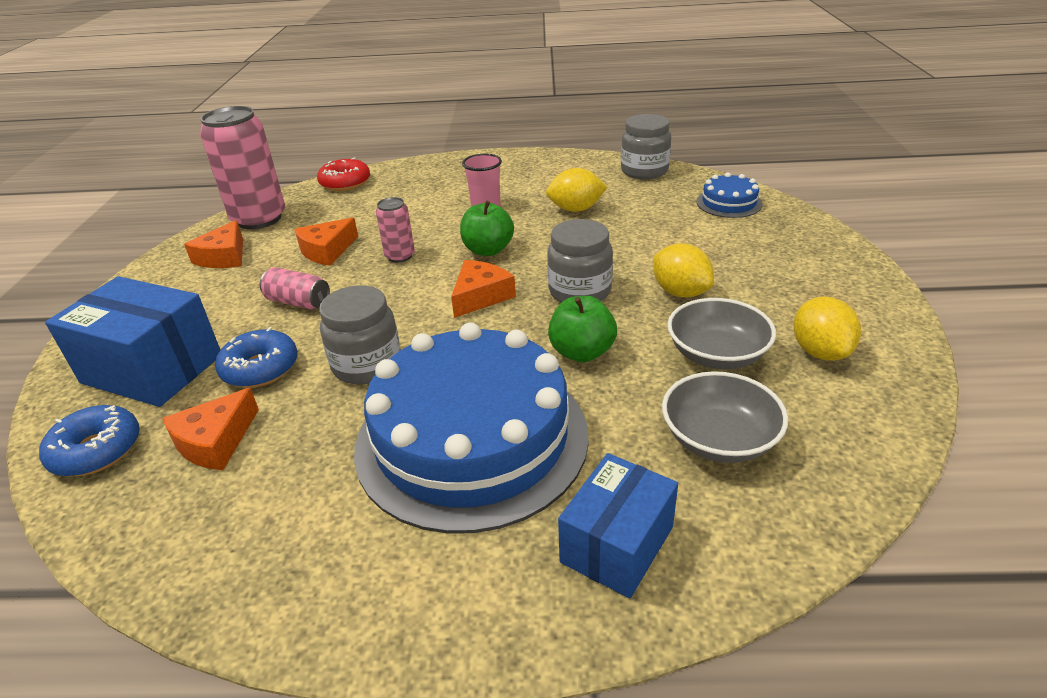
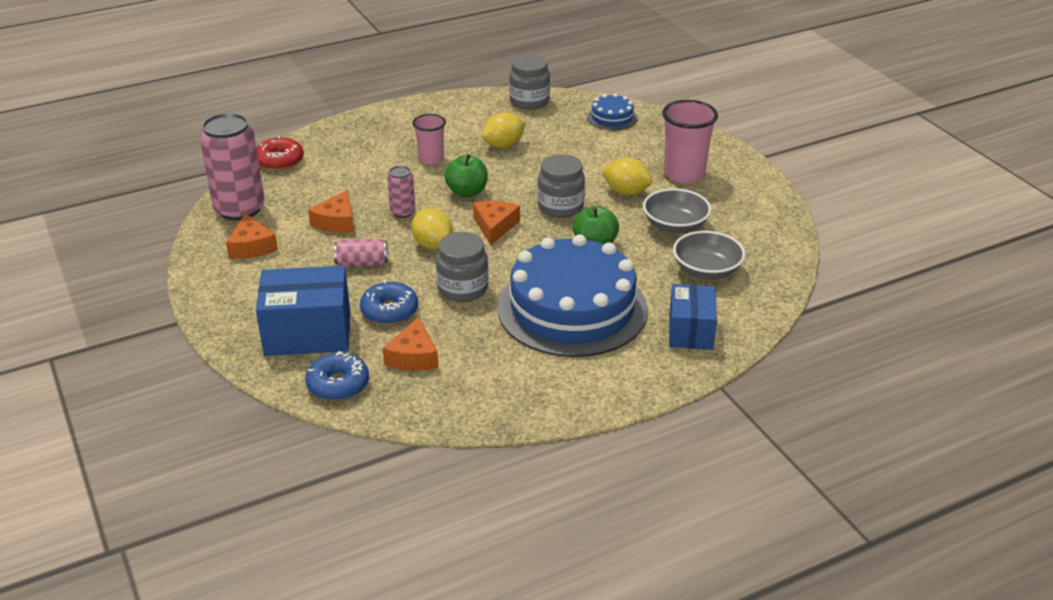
camera: 30 degrees left, 0 degrees up
(779, 287) = (684, 174): none -> pink cup
(820, 352) = (731, 209): yellow lemon -> yellow lemon (433, 245)

